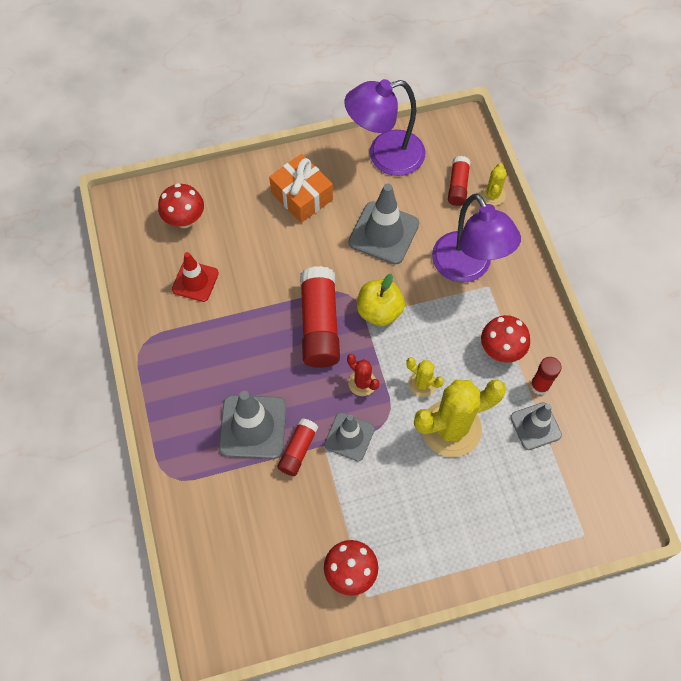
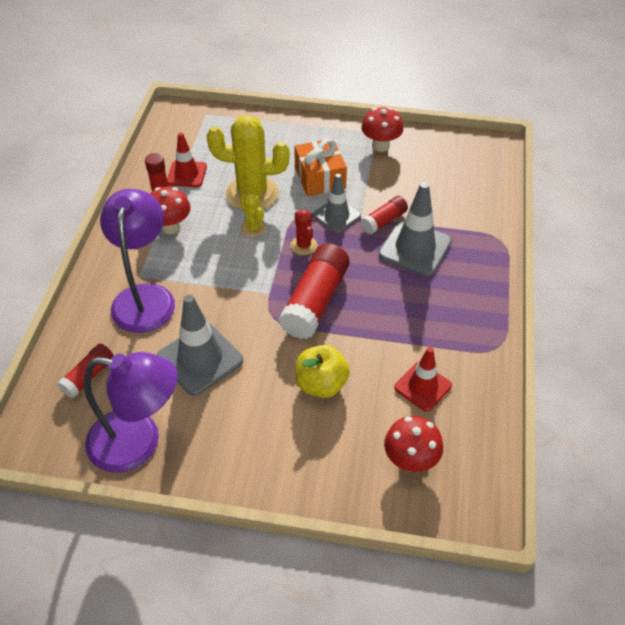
camera: 155 degrees left, 15 degrees down
(302, 196) = (262, 434): orange gift -> orange gift (320, 178)
(379, 311) = (253, 292): yellow apple -> yellow apple (321, 384)
(492, 195) = (63, 353): yellow cactus -> none
(535, 426) = (187, 174): grey traffic cone -> red traffic cone

